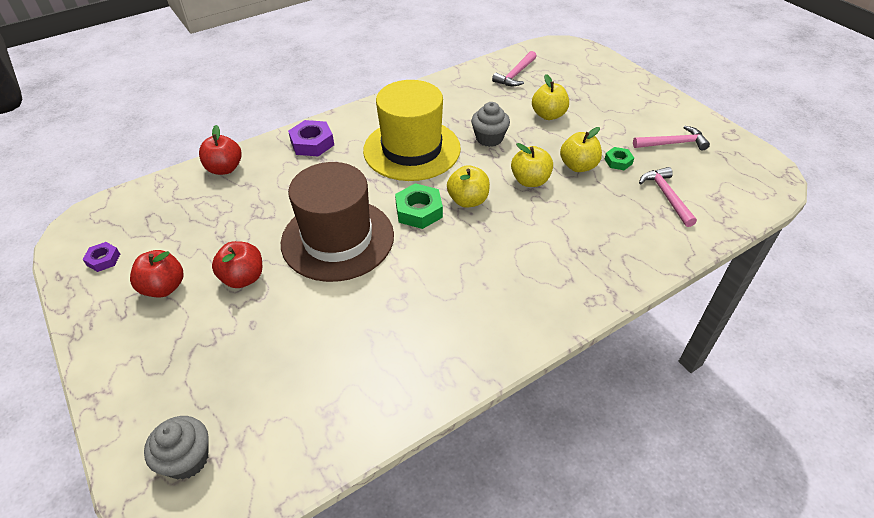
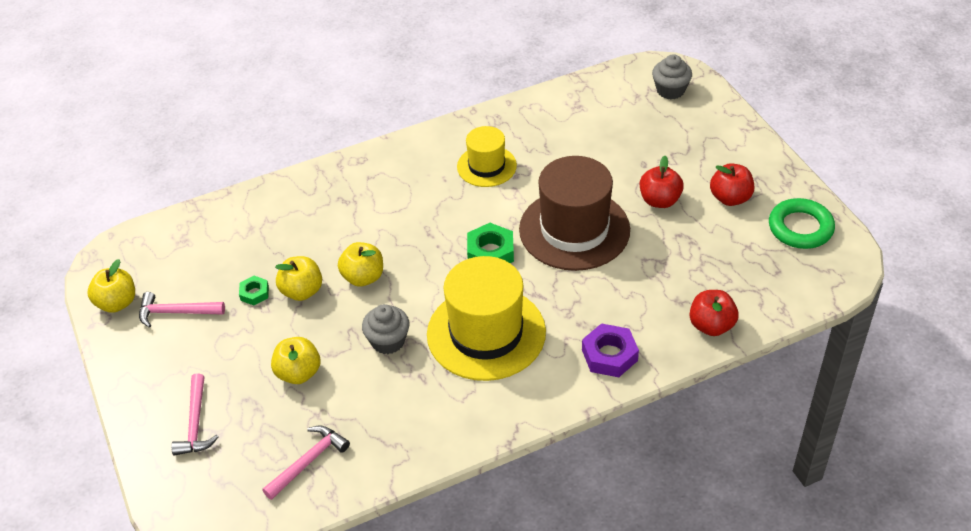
camera: 170 degrees left, 0 degrees up
(103, 259) = (800, 228): purple nut -> green ring
(440, 305) = (486, 166): none -> yellow hat
(468, 200) = (437, 259): yellow apple -> yellow apple (117, 303)
(666, 196) = (232, 247): pink hammer -> pink hammer (196, 423)

